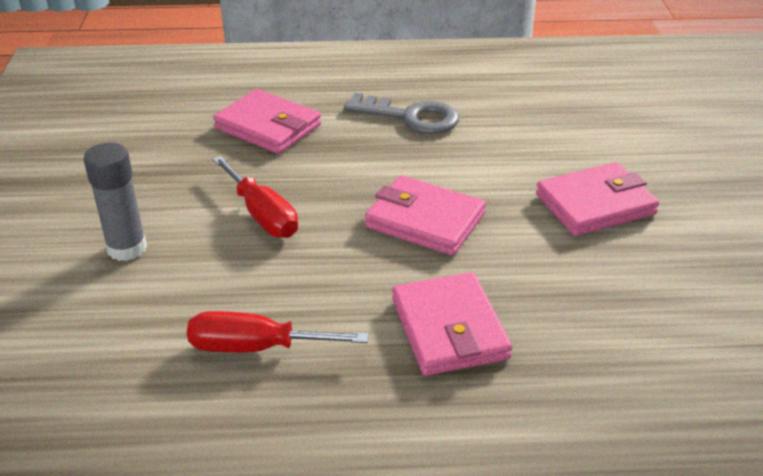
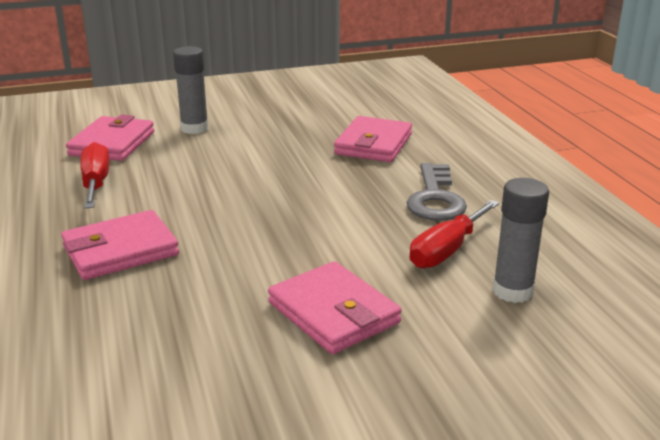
camera: 75 degrees right, 10 degrees down
(262, 215) = (248, 161): red screwdriver -> red screwdriver (447, 250)
(425, 220) = (266, 224): pink wallet -> pink wallet (112, 143)
(577, 117) = (512, 291): none -> grey glue stick

